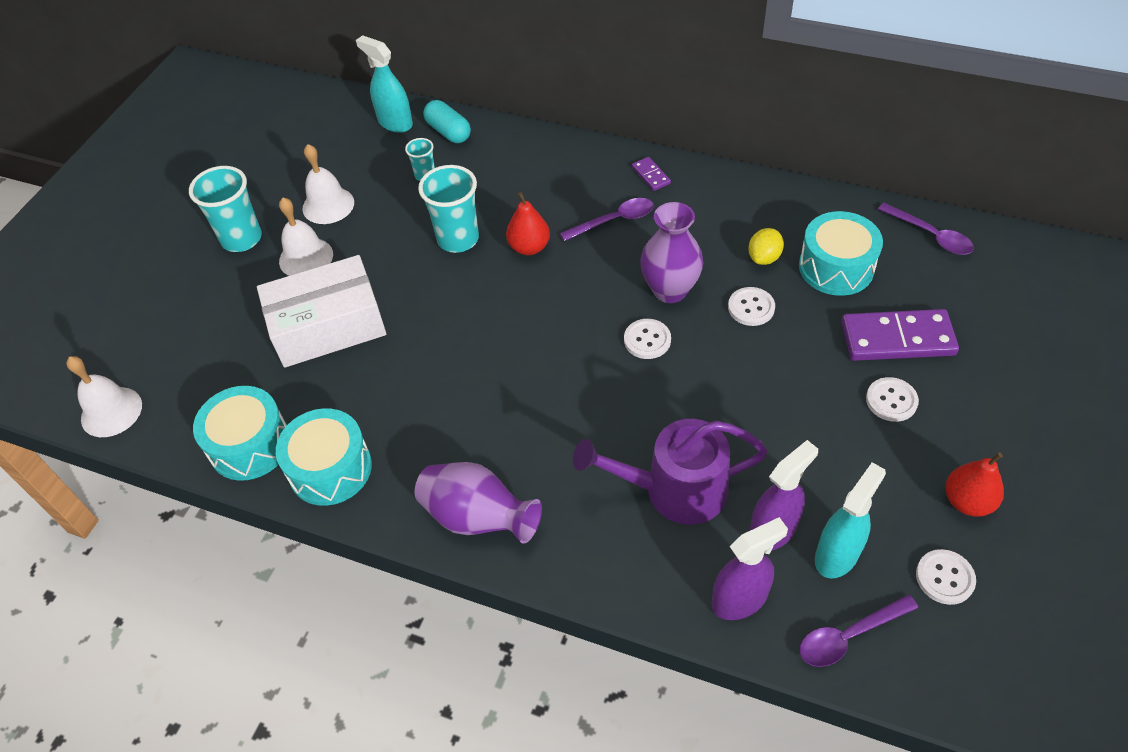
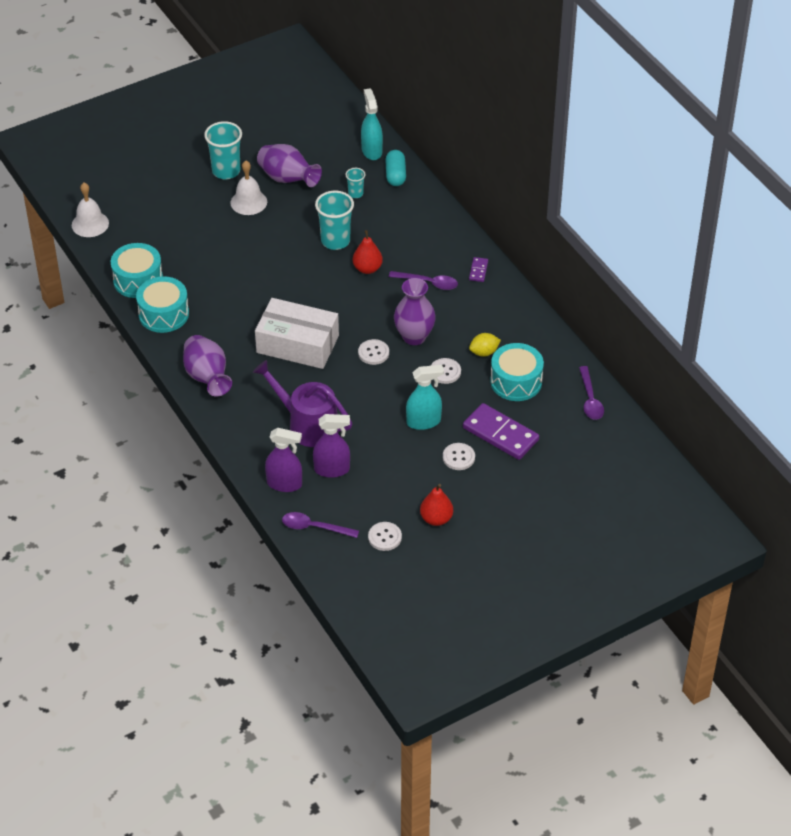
camera: 35 degrees right, 5 degrees down
(328, 205) = (287, 179): white bell -> purple vase
(328, 325) = (226, 245): white box -> white box (297, 344)
(837, 554) = (348, 497): turquoise spray bottle -> turquoise spray bottle (424, 422)

